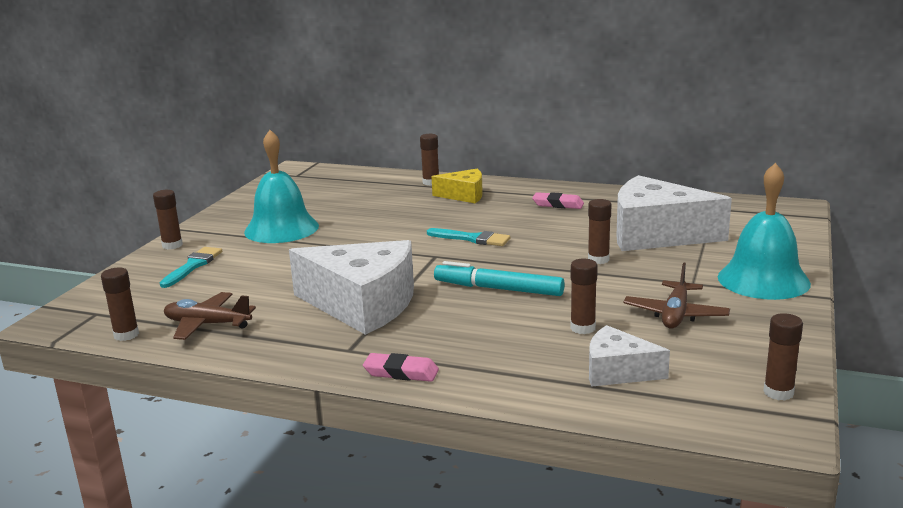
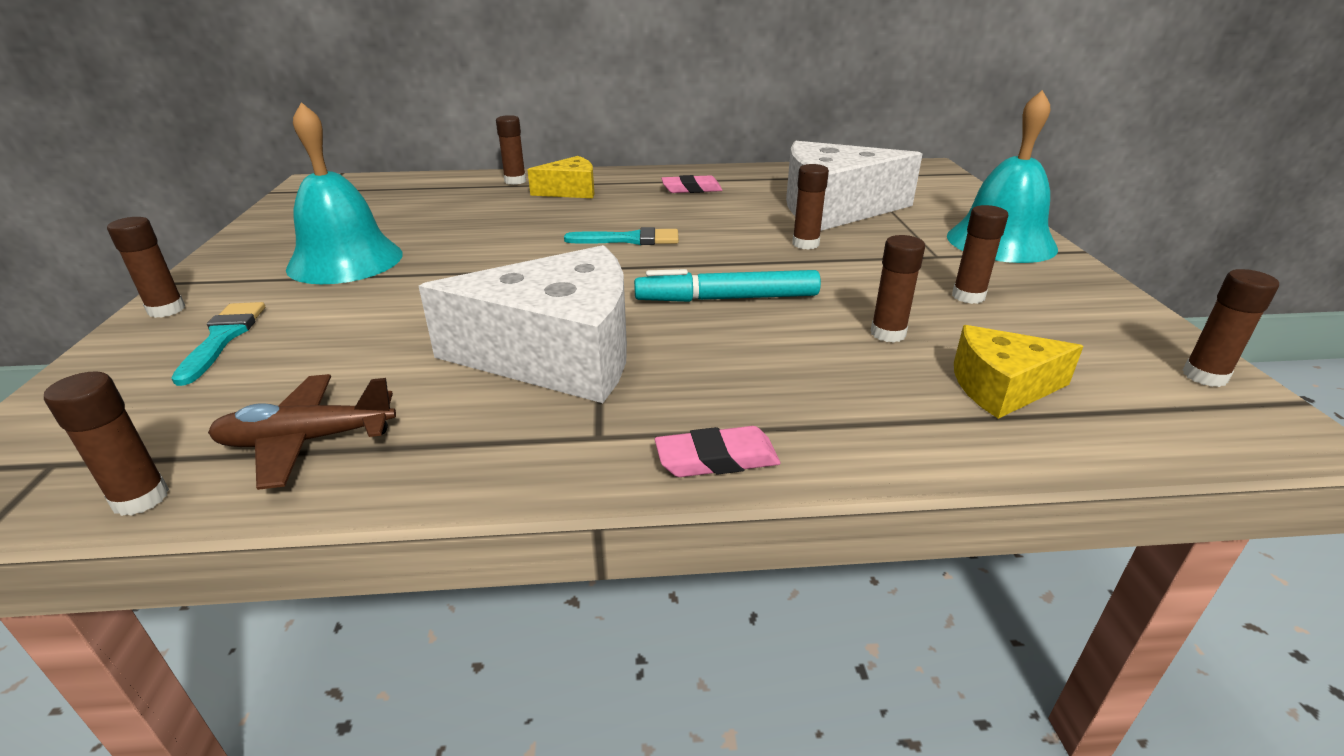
camera: 25 degrees left, 10 degrees up
(617, 371) = (1001, 387): white cheese -> yellow cheese
(675, 314) = (968, 296): brown plane -> brown glue stick

